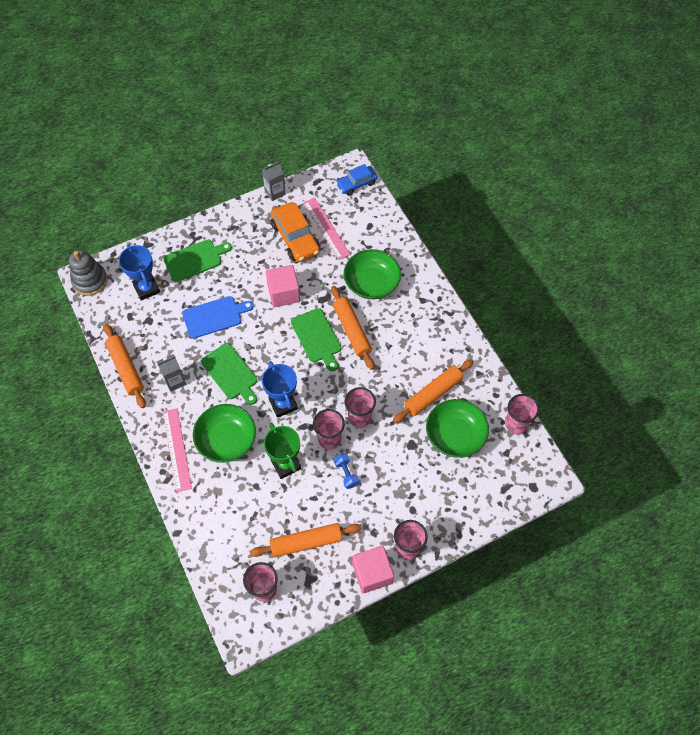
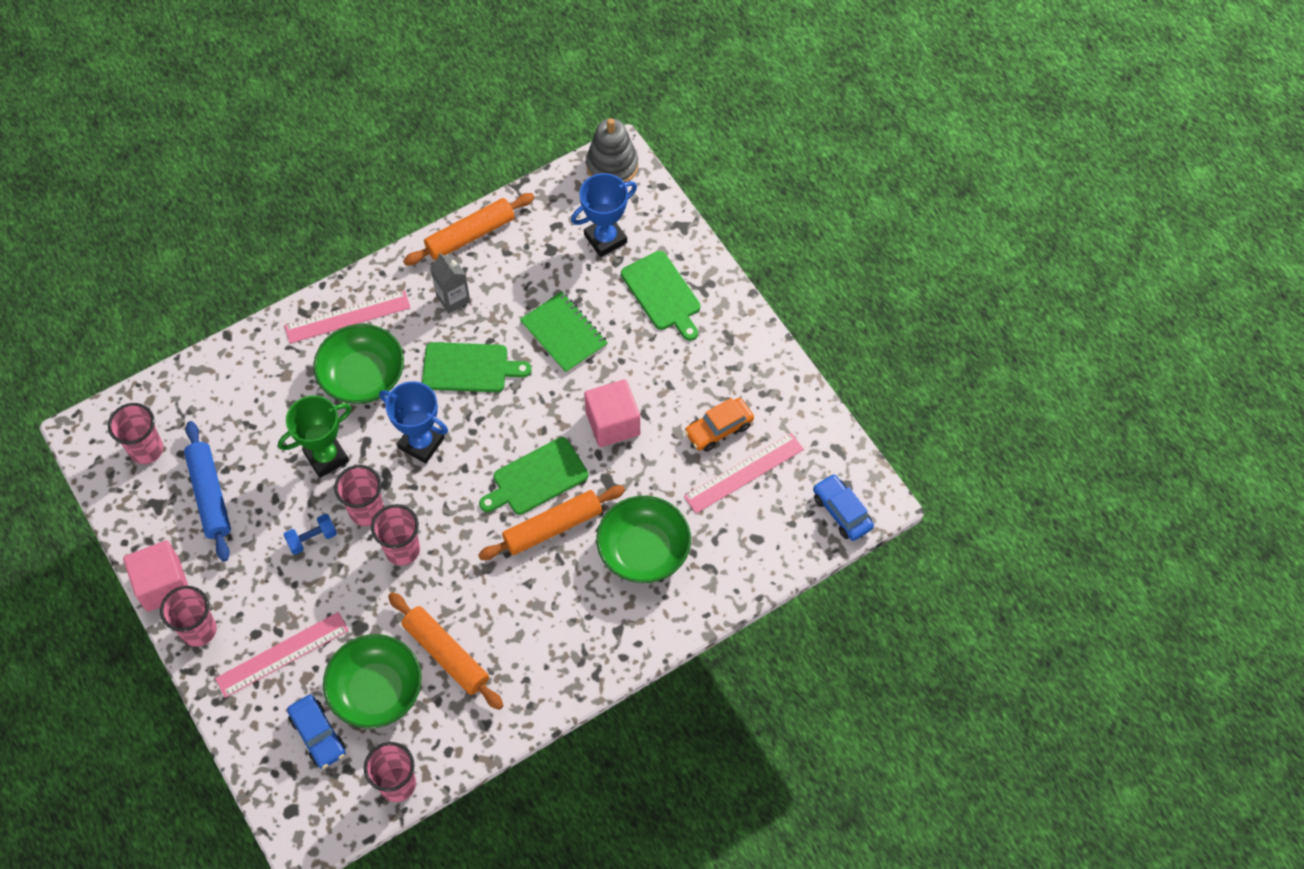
camera: 85 degrees right, 0 degrees up
(214, 316) = (564, 334): blue cutting board -> green notebook
(230, 373) = (469, 368): green cutting board -> green cutting board turned 135 degrees counterclockwise
(275, 192) = (806, 389): grey carton -> none
(283, 404) = (421, 443): blue trophy -> blue trophy turned 60 degrees clockwise
(295, 238) = (719, 429): orange car -> orange car, size x0.64
(306, 542) = (209, 495): orange rolling pin -> blue rolling pin
(428, 492) = (282, 654): none -> pink ruler
(484, 470) = (318, 735): none -> blue car

